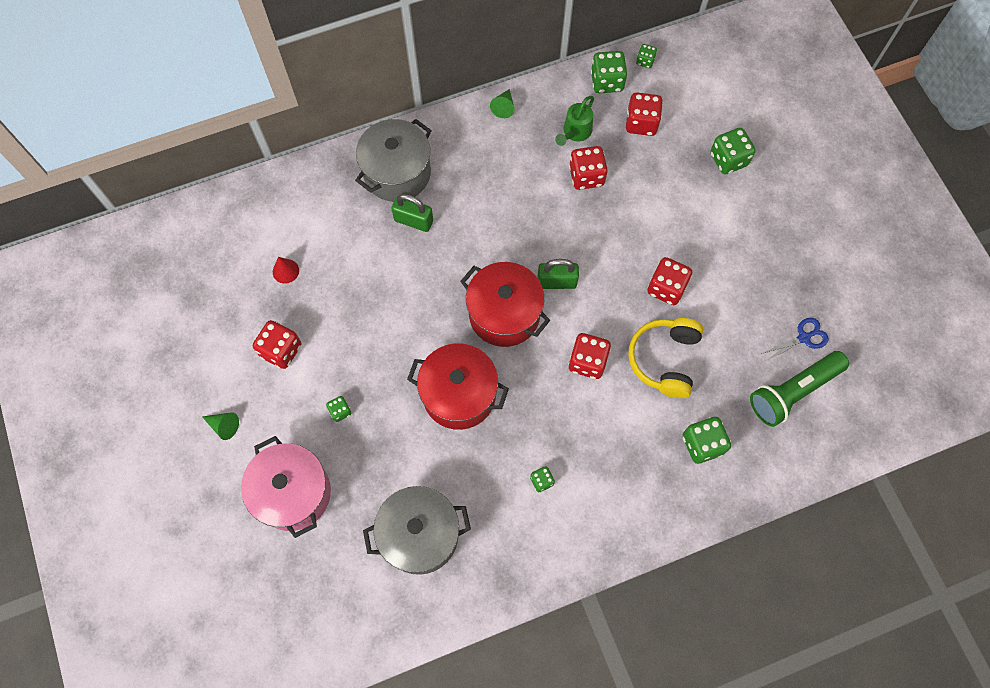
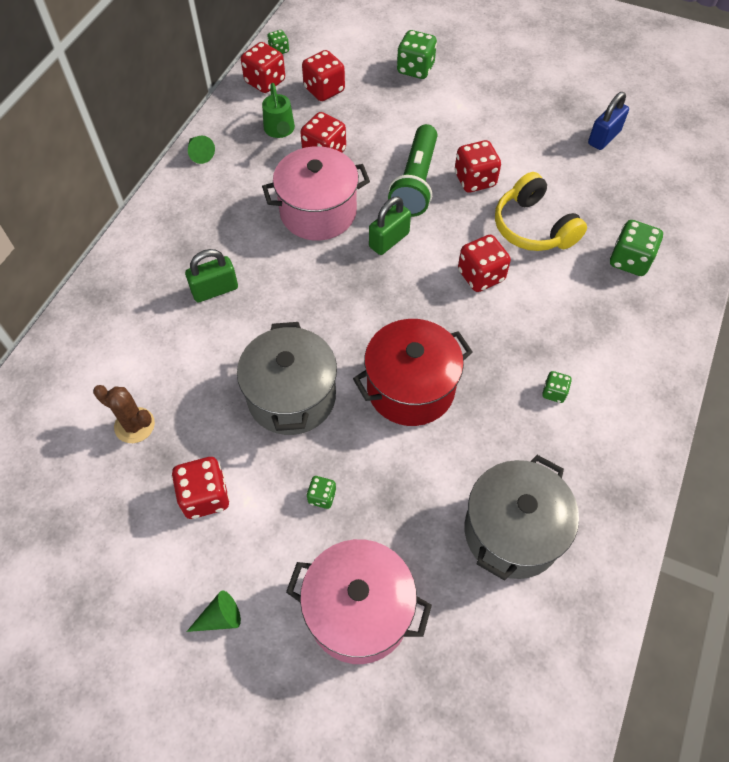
camera: 45 degrees left, 10 degrees down
(285, 271) = (134, 425): red cone -> brown cactus
(397, 173) = (158, 266): grey pot -> grey pot (291, 396)
(504, 314) = (375, 296): red pot -> none
(533, 220) = (318, 212): none -> pink pot
(607, 82) = (265, 82): green dice -> red dice
(793, 392) = (641, 176): green flashlight -> green flashlight (415, 182)
(804, 337) = (604, 137): blue scissors -> blue padlock

